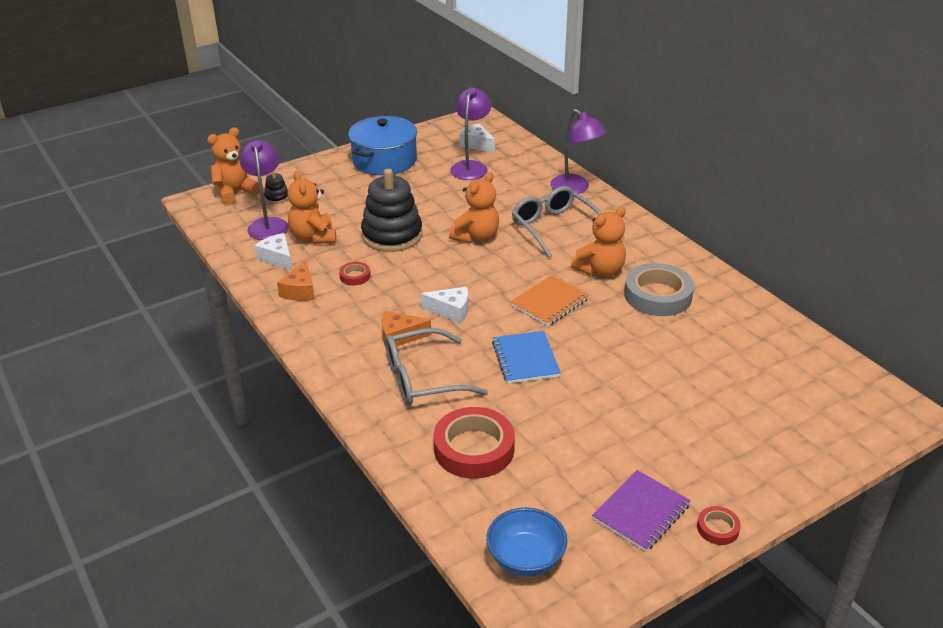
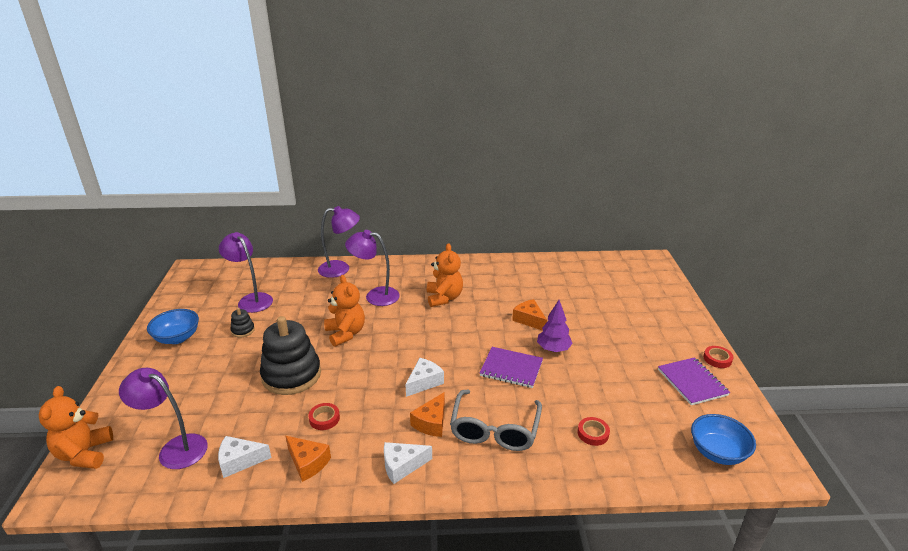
camera: 60 degrees left, 5 degrees down
(277, 197) = (138, 426): black stacking toy -> black stacking toy (243, 330)
(313, 237) = (236, 424): orange teddy bear -> none
(384, 160) = (177, 338): blue pot -> blue bowl
(474, 449) = (593, 433): red tape -> red tape, size x0.47
(476, 144) = (226, 285): white cheese -> white cheese (402, 466)
(525, 359) = (511, 368): blue notebook -> purple notebook
(549, 302) = (458, 332): orange notebook -> none
(554, 227) = (375, 296): grey glasses -> purple lamp
(590, 379) = (553, 349): none -> purple tree
(627, 344) = (529, 320): none -> orange cheese
(658, 295) = (491, 288): grey tape -> none

